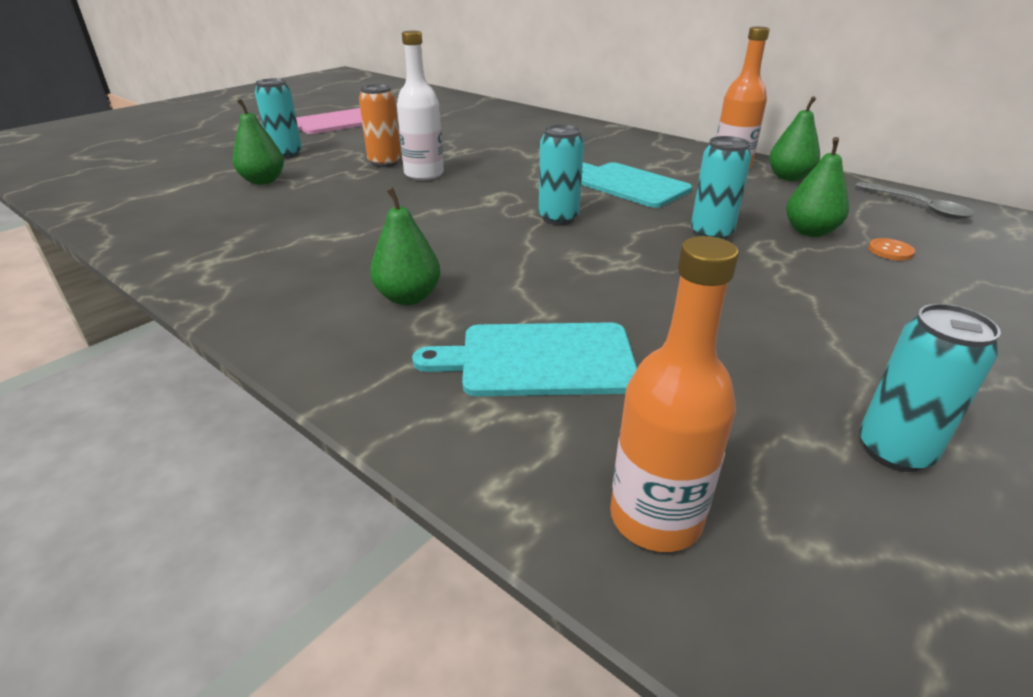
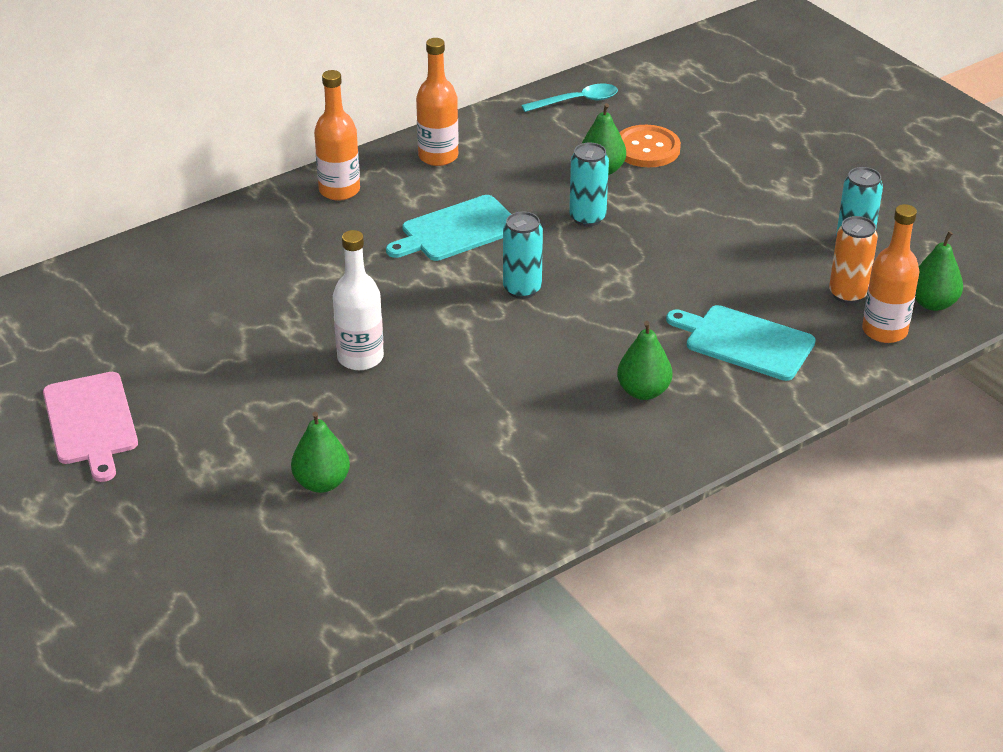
camera: 75 degrees left, 5 degrees up
(286, 154) = (224, 466): turquoise can -> none
(385, 163) = (303, 384): orange can -> orange can (848, 294)
(539, 360) = (745, 342): turquoise cutting board -> turquoise cutting board turned 105 degrees clockwise
(640, 144) = (339, 190): none -> orange bottle
(789, 177) = (484, 136): green pear -> green pear (932, 303)
(890, 251) = (647, 149): orange button -> orange button, size x2.10
(918, 207) = (577, 101): grey spoon -> turquoise spoon

